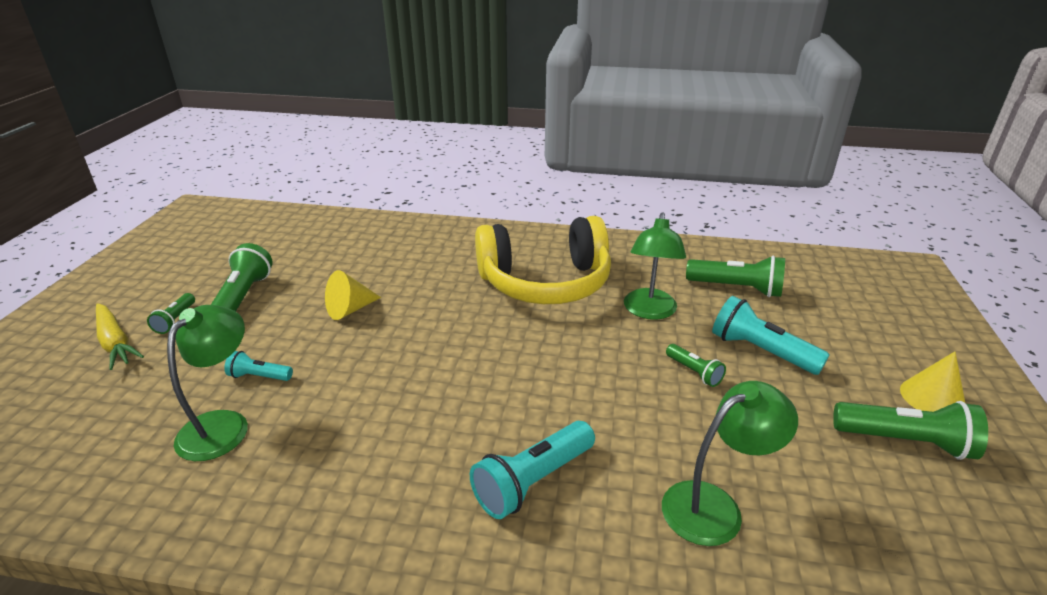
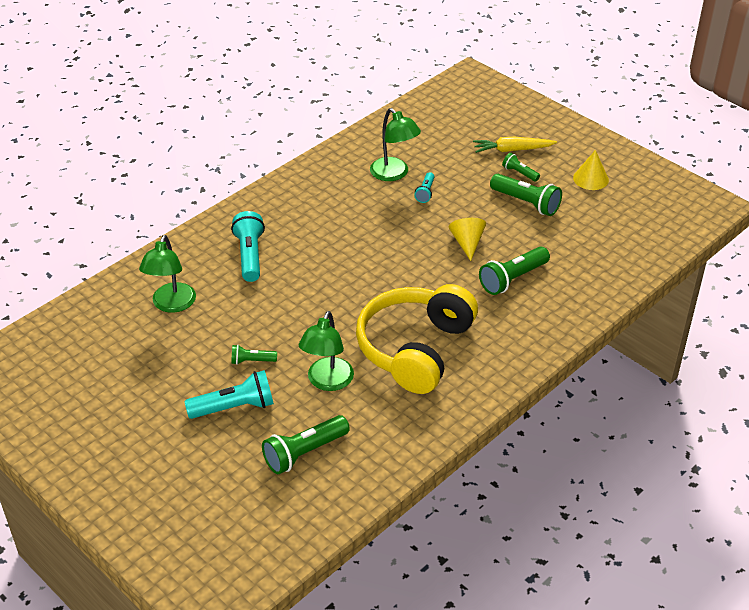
camera: 125 degrees right, 10 degrees up
(259, 376) = (425, 192): turquoise flashlight -> turquoise flashlight turned 150 degrees clockwise
(649, 311) = (327, 382): green lamp -> green lamp turned 120 degrees counterclockwise
(905, 441) = (115, 407): green flashlight -> green flashlight (512, 279)
(932, 397) = (118, 453): yellow cone -> yellow cone (590, 179)

